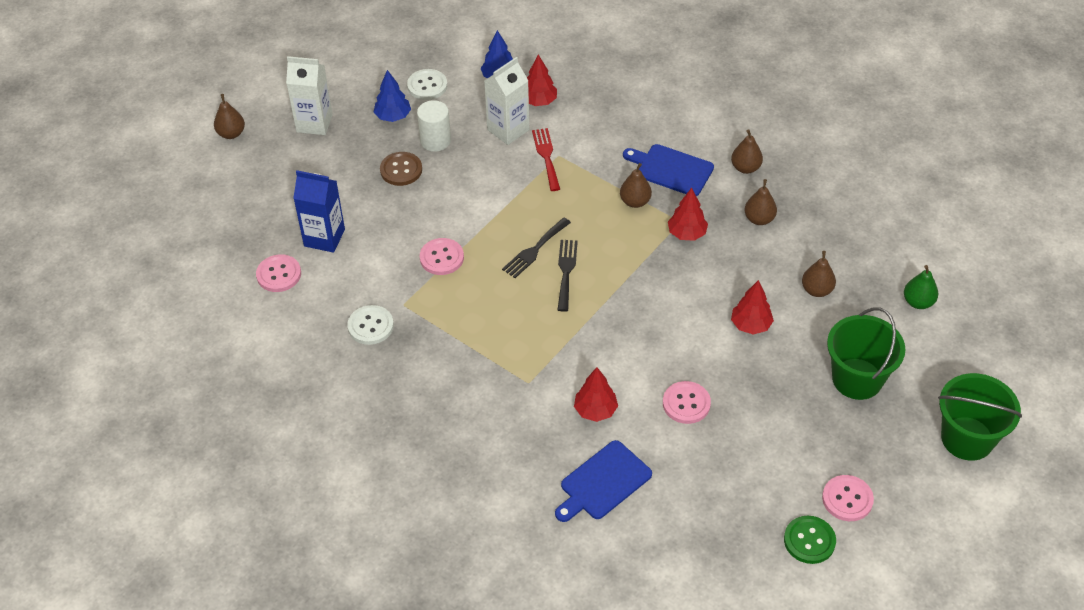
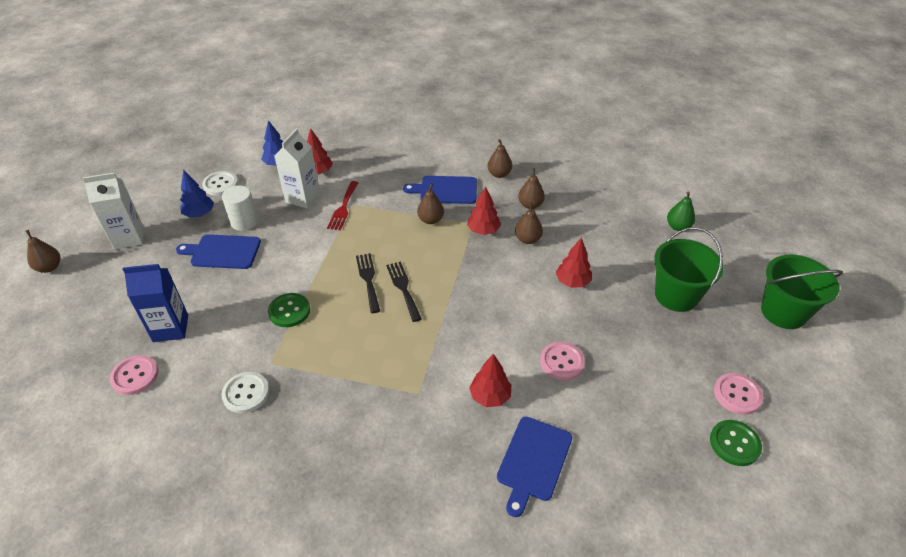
camera: 25 degrees left, 5 degrees down
(401, 170) = (223, 252): brown button -> blue cutting board
(441, 258) = (289, 311): pink button -> green button
(534, 250) = (368, 280): black fork -> black fork turned 150 degrees clockwise
(546, 156) = (343, 208): red fork -> red fork turned 135 degrees counterclockwise
(816, 290) = (603, 241): brown pear -> brown pear (527, 239)

